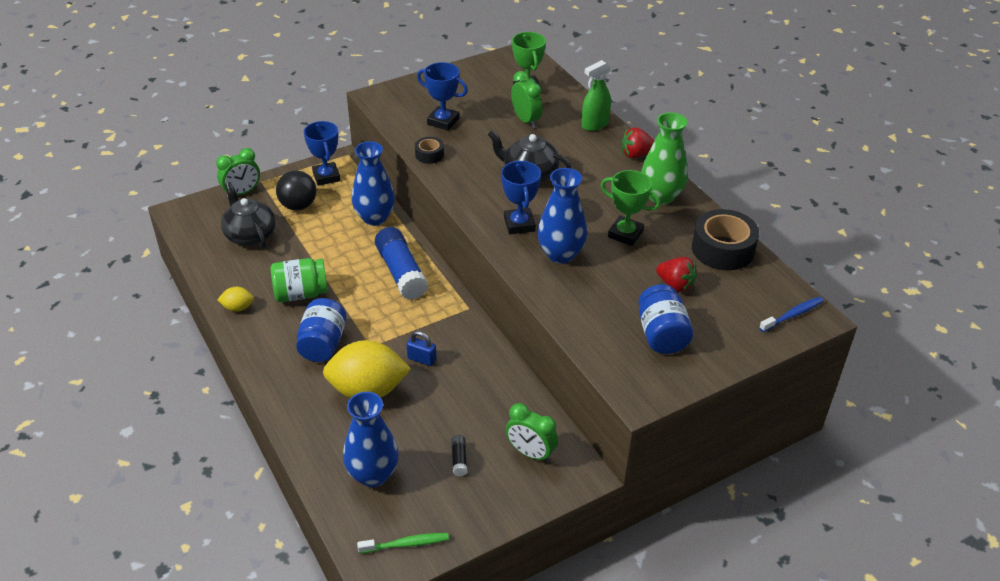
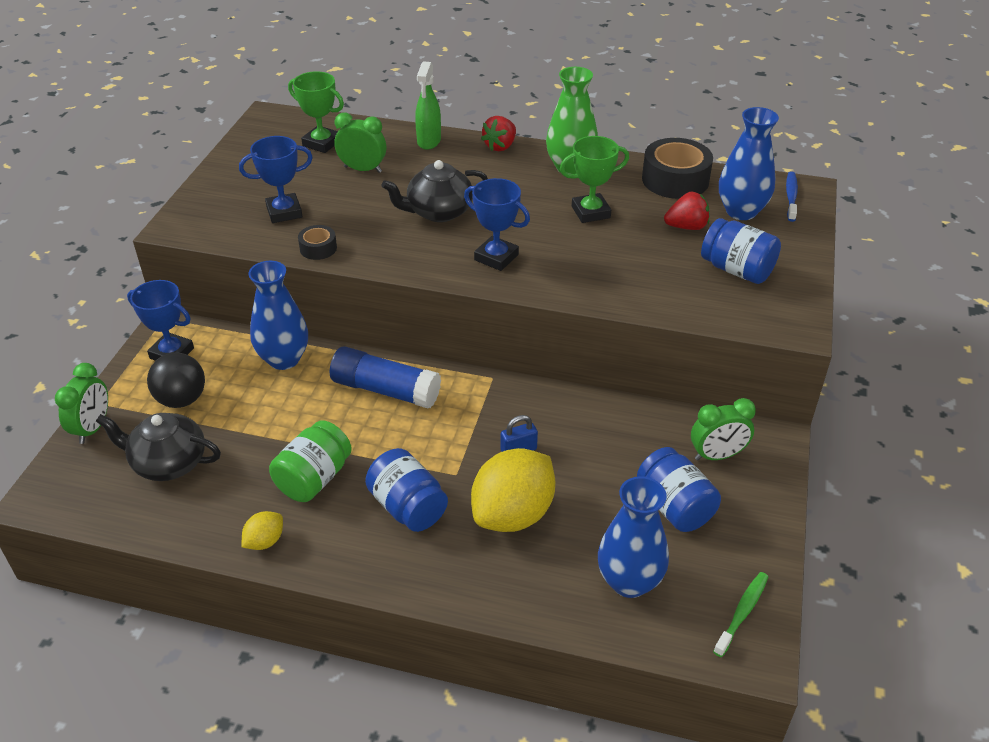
camera: 45 degrees left, 0 degrees up
(459, 459) = (674, 507): black glue stick -> blue jar
(560, 254) = (568, 260): blue vase -> blue vase (741, 211)

